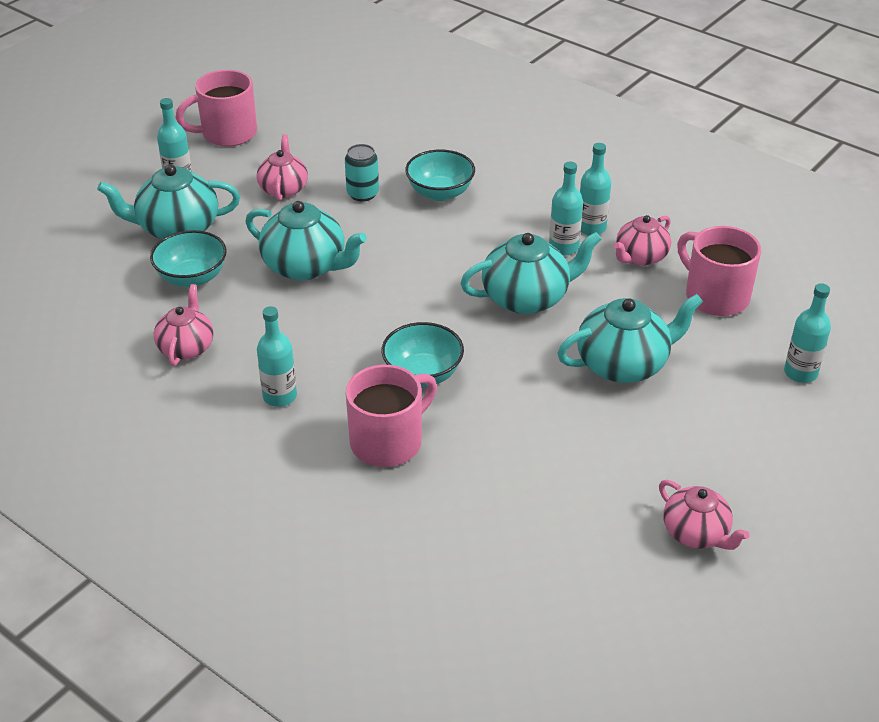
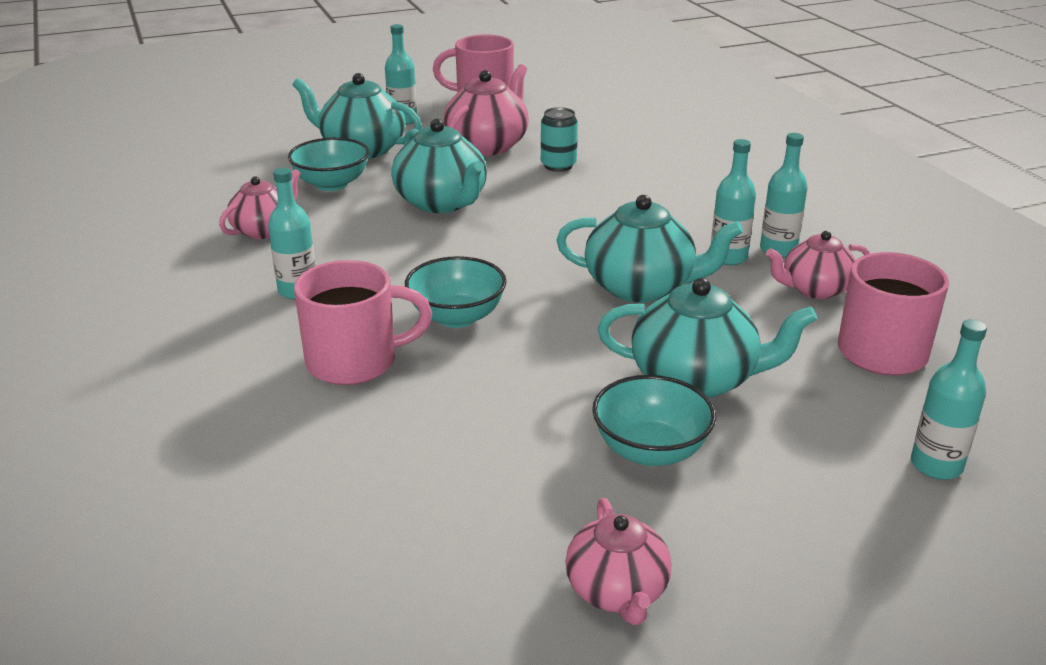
camera: 30 degrees right, 10 degrees down
(283, 189) = (488, 145): pink teapot -> pink teapot, size x1.55
(440, 193) = (637, 183): turquoise bowl -> turquoise bowl (650, 450)

